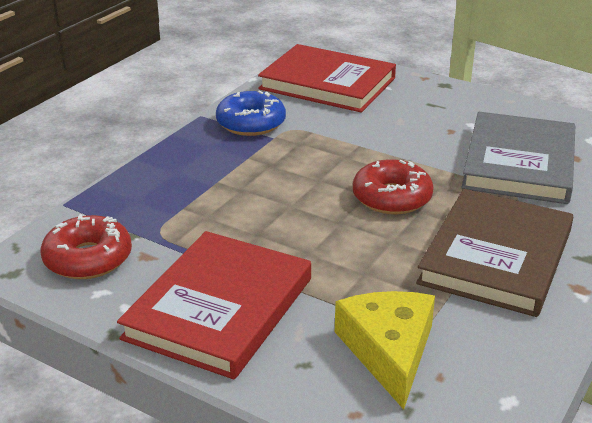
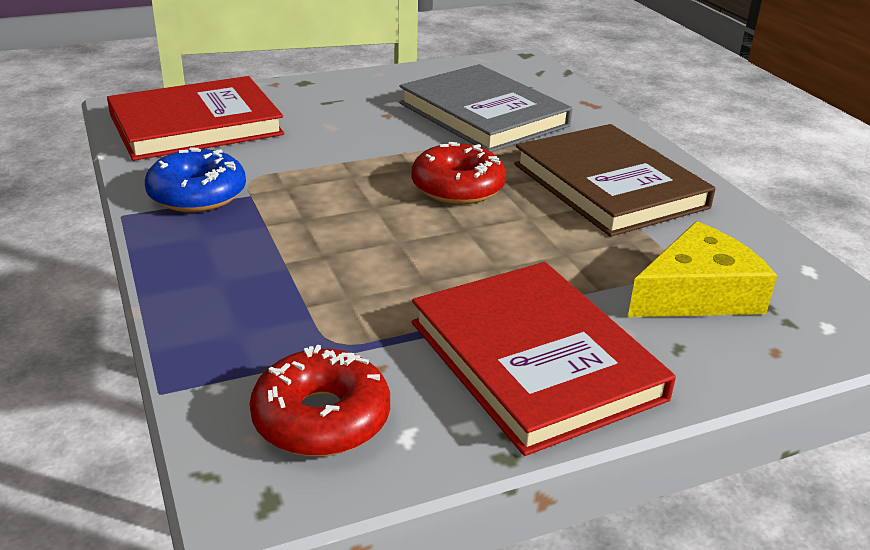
camera: 55 degrees left, 0 degrees up
(388, 351) = (697, 294): yellow cheese -> yellow cheese turned 120 degrees clockwise

